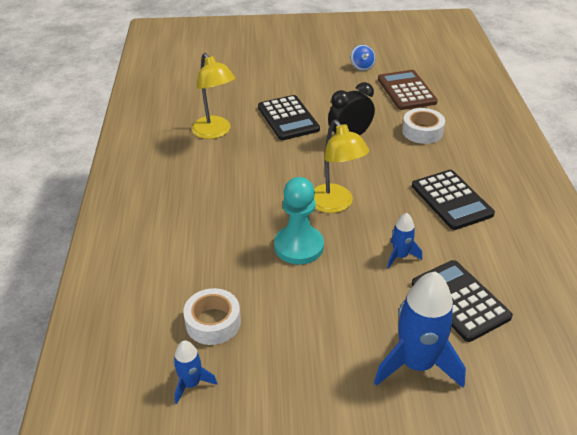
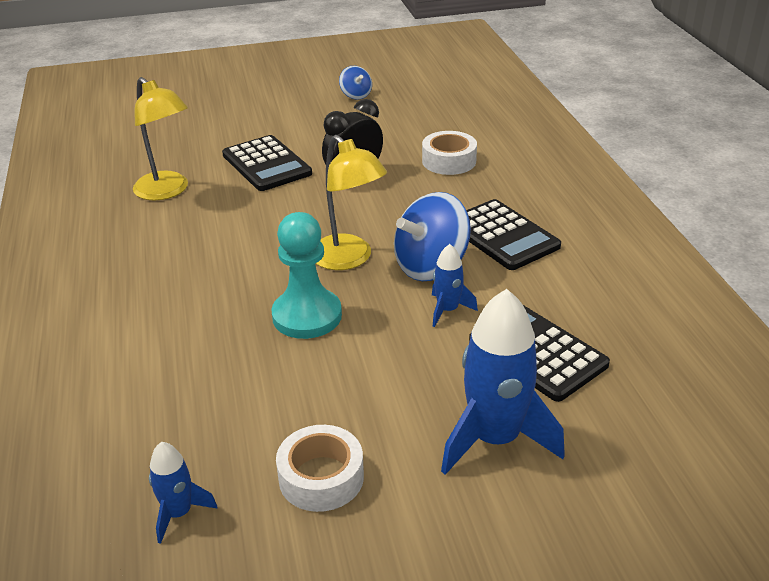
camera: 10 degrees left, 5 degrees down
(213, 322) = (199, 428): white tape -> white tape (321, 477)
(394, 218) = (431, 266): none -> blue spinning top
(406, 91) = (419, 117): brown calculator -> none

